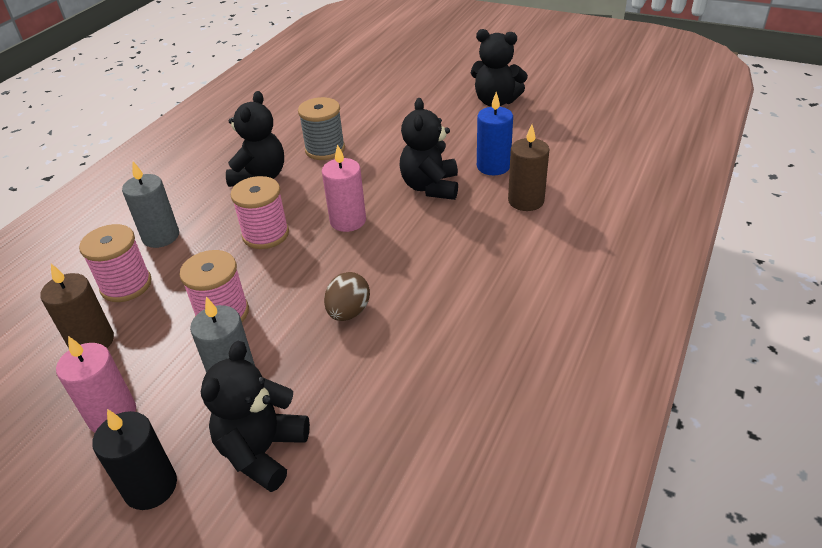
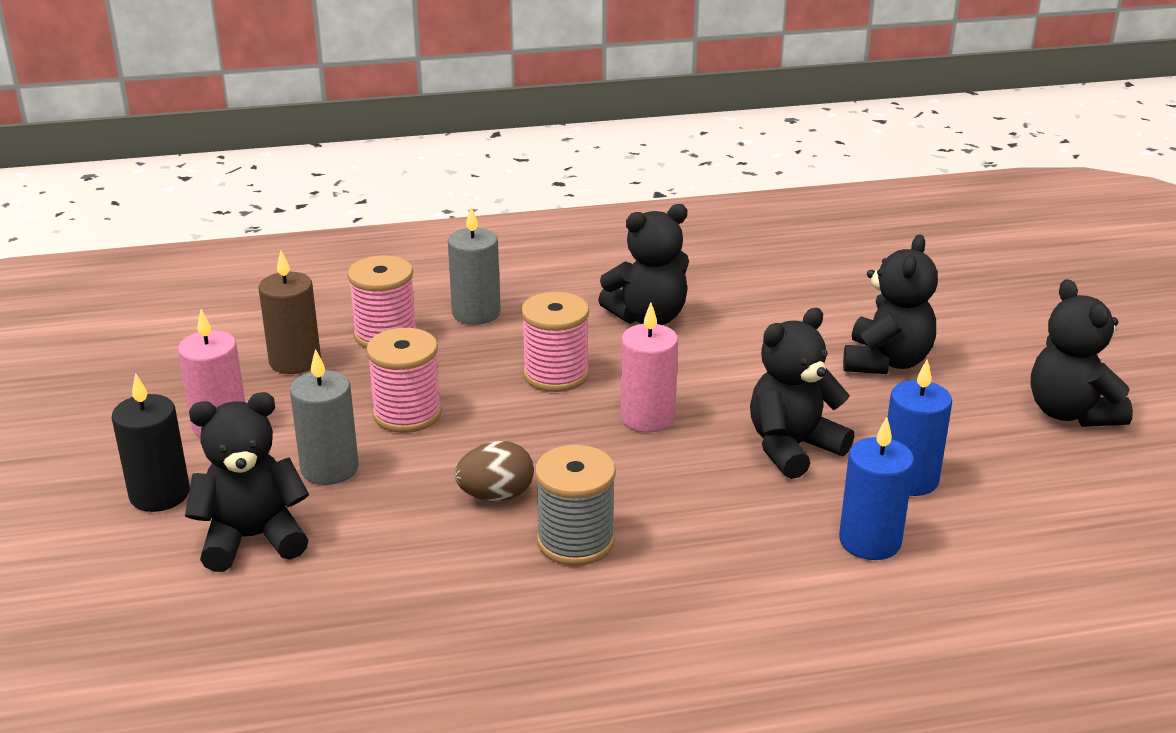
camera: 50 degrees right, 10 degrees down
(325, 149) = (759, 333): grey spool -> grey spool (575, 541)
(398, 126) = (886, 362): none -> black teddy bear
(526, 201) = (870, 541): brown candle -> blue candle

